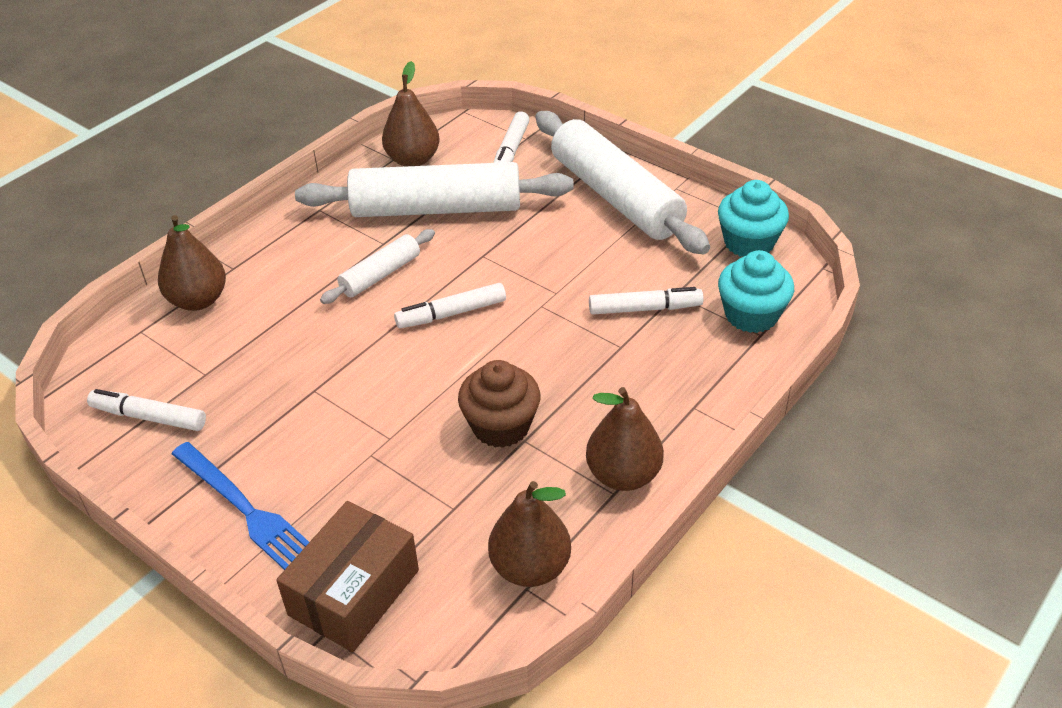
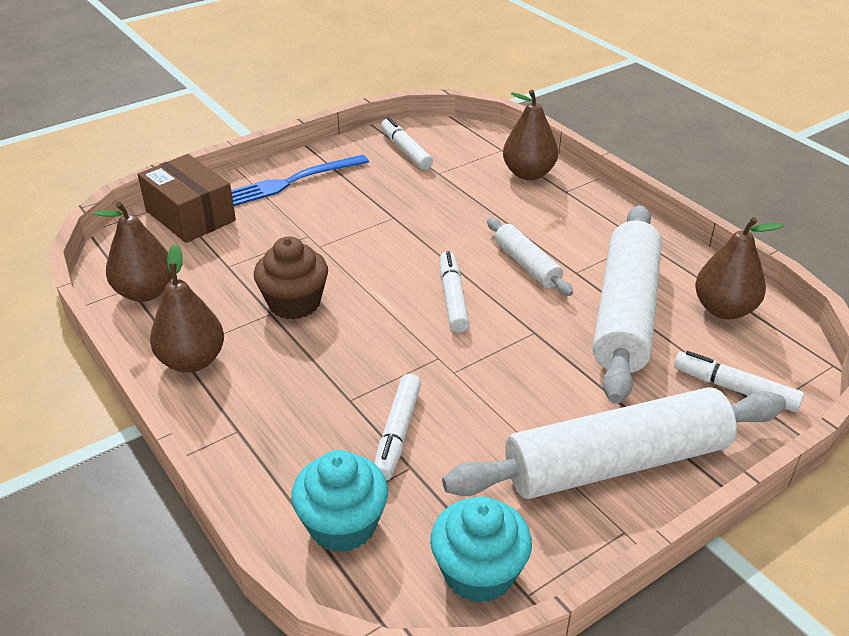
camera: 105 degrees right, 5 degrees down
(149, 417) = (406, 150): white marker -> white marker turned 60 degrees counterclockwise

